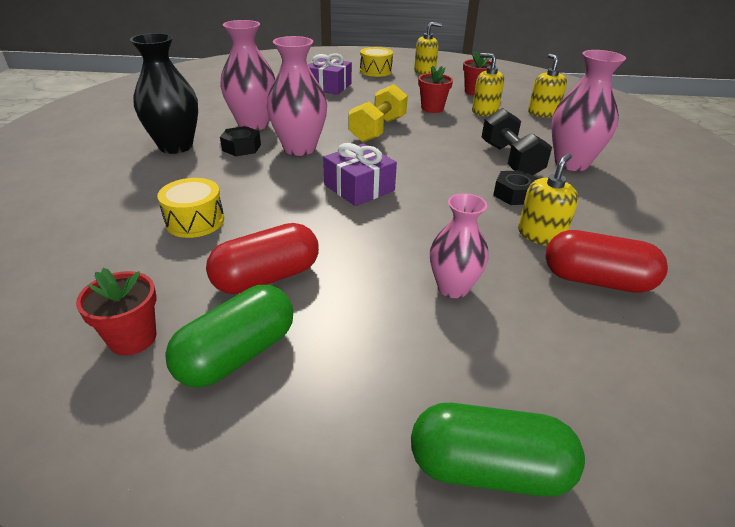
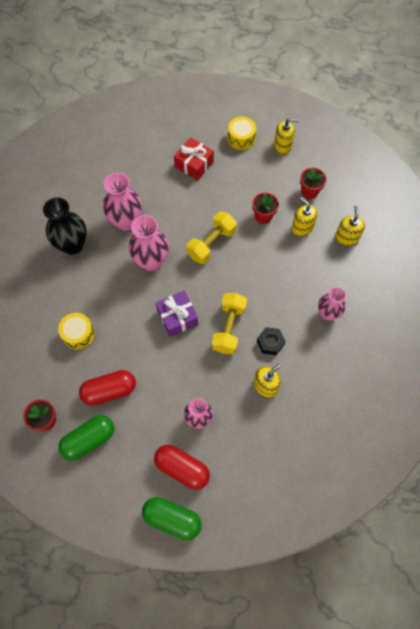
camera: 15 degrees right, 30 degrees up
(241, 147) = (114, 254): black nut -> none
(328, 86) = (194, 164): purple gift -> red gift
(443, 188) = (229, 328): none -> yellow dumbbell
(510, 160) = (287, 302): black dumbbell -> none
(571, 163) = (327, 313): pink vase -> pink vase, size x0.66
(596, 280) = (275, 428): red capsule -> red capsule (182, 468)

